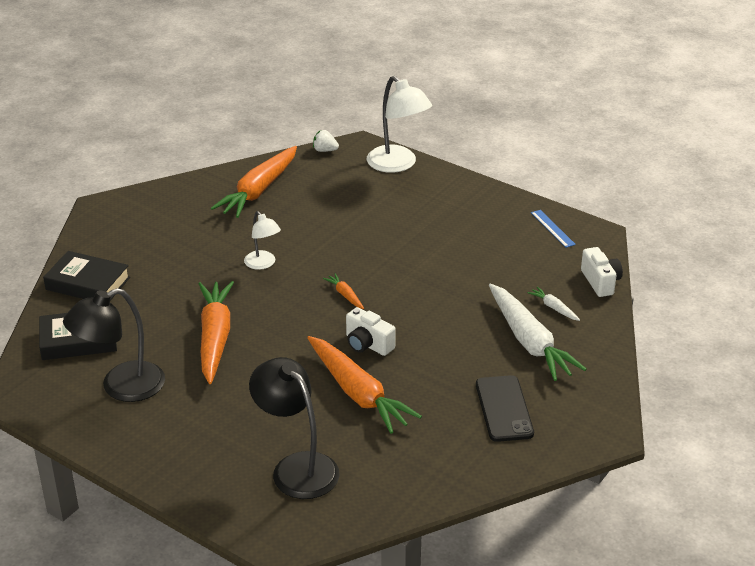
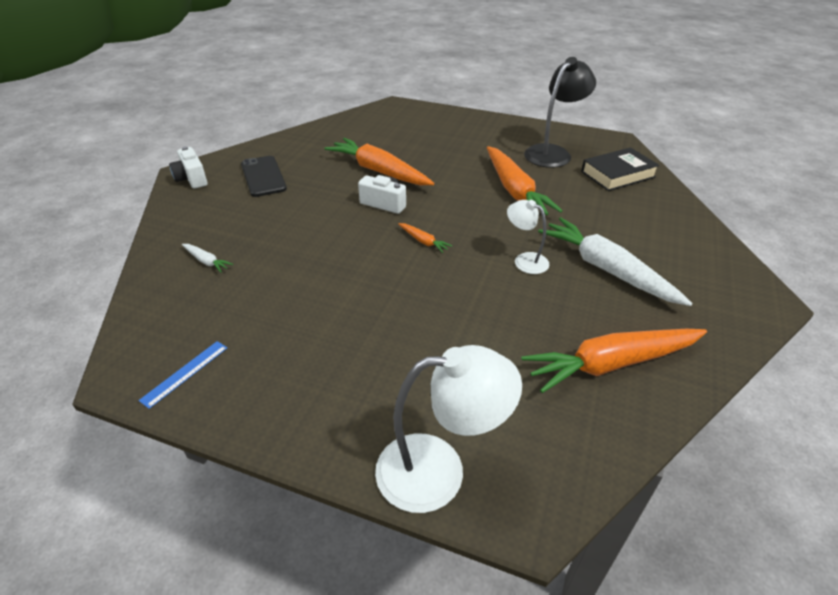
camera: 165 degrees right, 5 degrees up
(88, 283) = (667, 215): black book -> none
(259, 190) = (611, 364): orange carrot -> orange carrot turned 120 degrees counterclockwise
(297, 467) = (402, 131): black lamp -> none
(325, 150) = (579, 482): white strawberry -> none
(398, 164) = (439, 470): white lamp -> white lamp turned 135 degrees clockwise
(529, 341) = (237, 226): white carrot -> white carrot (607, 269)
(552, 228) = (185, 373): blue ruler -> blue ruler turned 75 degrees clockwise
(600, 282) = (143, 300): white camera -> white camera (192, 179)

